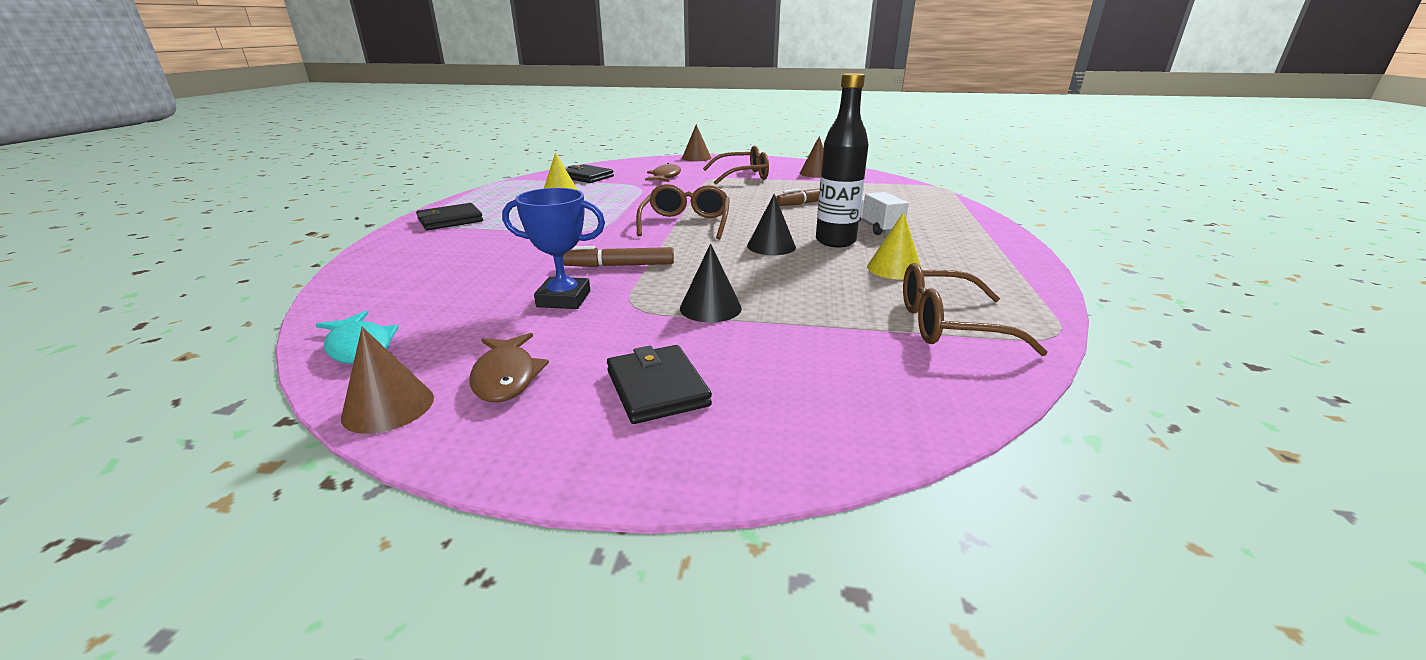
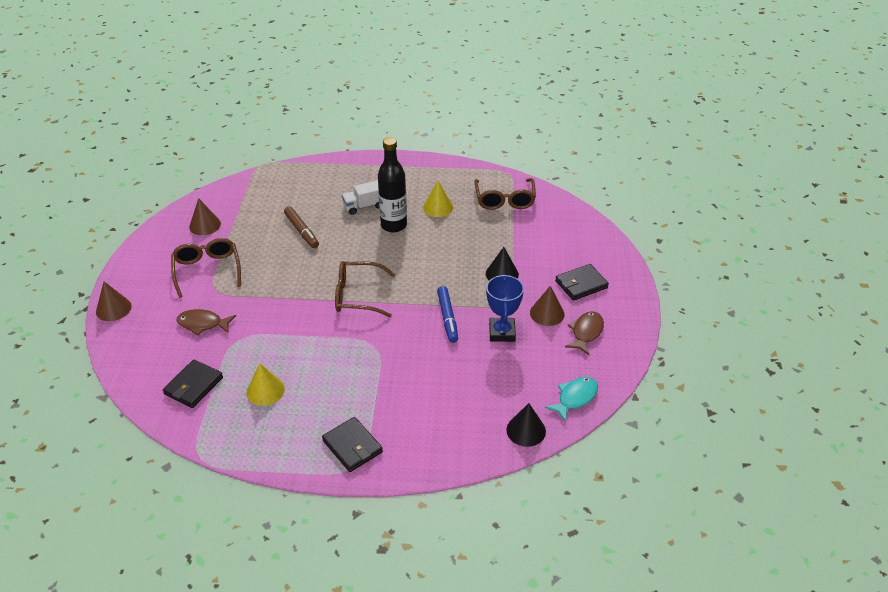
camera: 95 degrees left, 15 degrees up
(388, 407) = (619, 363): brown cone -> brown cone (547, 313)
(506, 377) = (586, 332): brown fish -> brown fish turned 45 degrees counterclockwise
(619, 265) = (447, 318): brown marker -> blue marker
(771, 246) = (405, 253): black cone -> black cone (526, 430)

